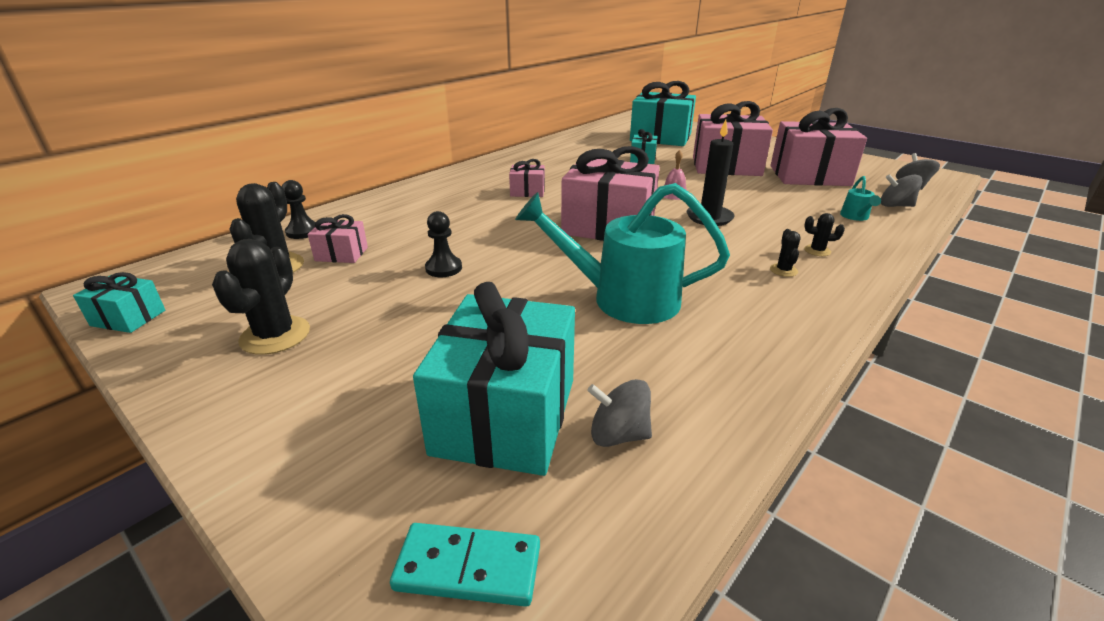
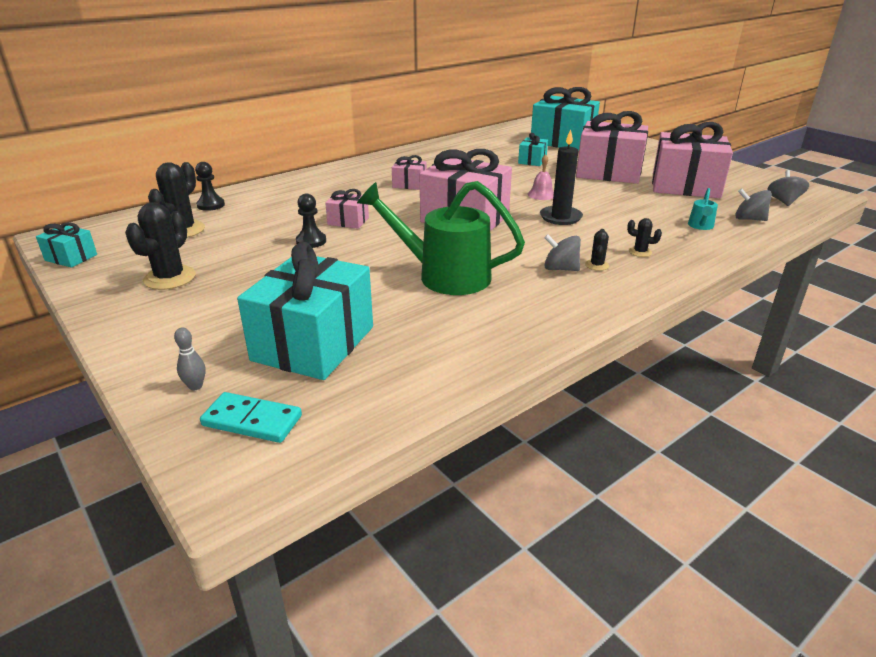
camera: 10 degrees right, 0 degrees up
(341, 254) = (235, 224): pink gift -> pink gift (348, 221)
(360, 513) = (195, 386): none -> grey bowling pin
(618, 435) = (388, 363): grey spinning top -> grey spinning top (560, 269)
(622, 299) = (444, 275): turquoise watering can -> green watering can

